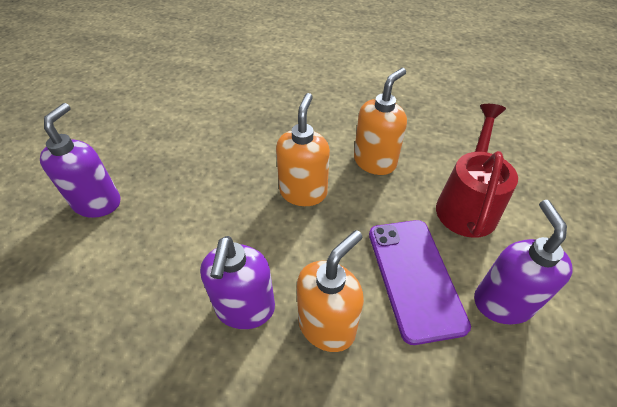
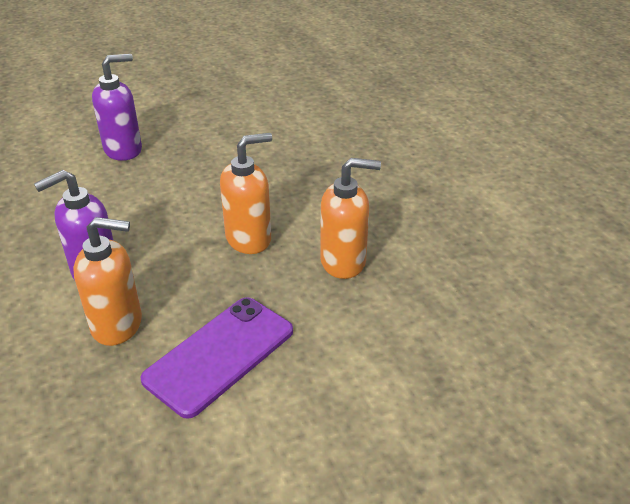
camera: 50 degrees right, 10 degrees down
(467, 204) = (360, 353): red watering can -> none
(502, 302) = (247, 430): purple soap dispenser -> none

